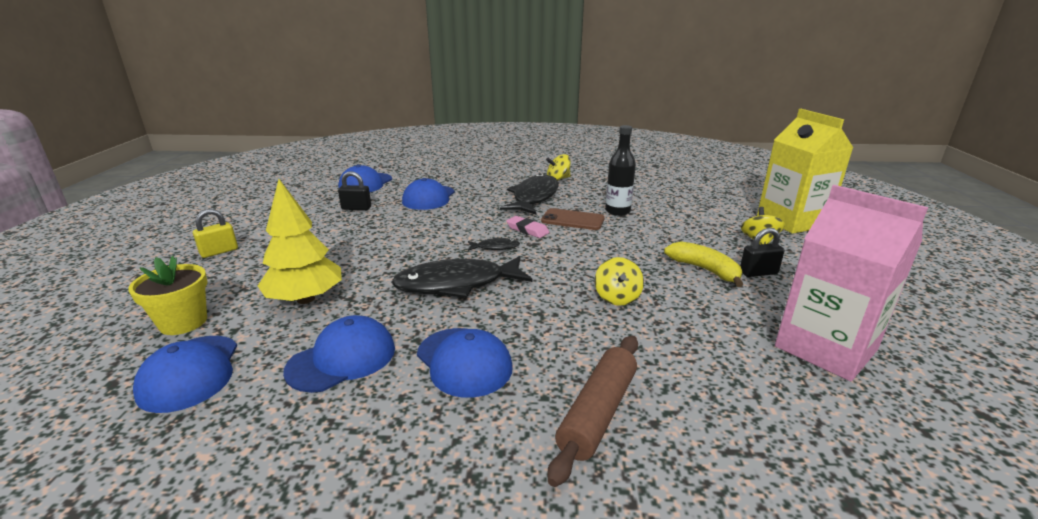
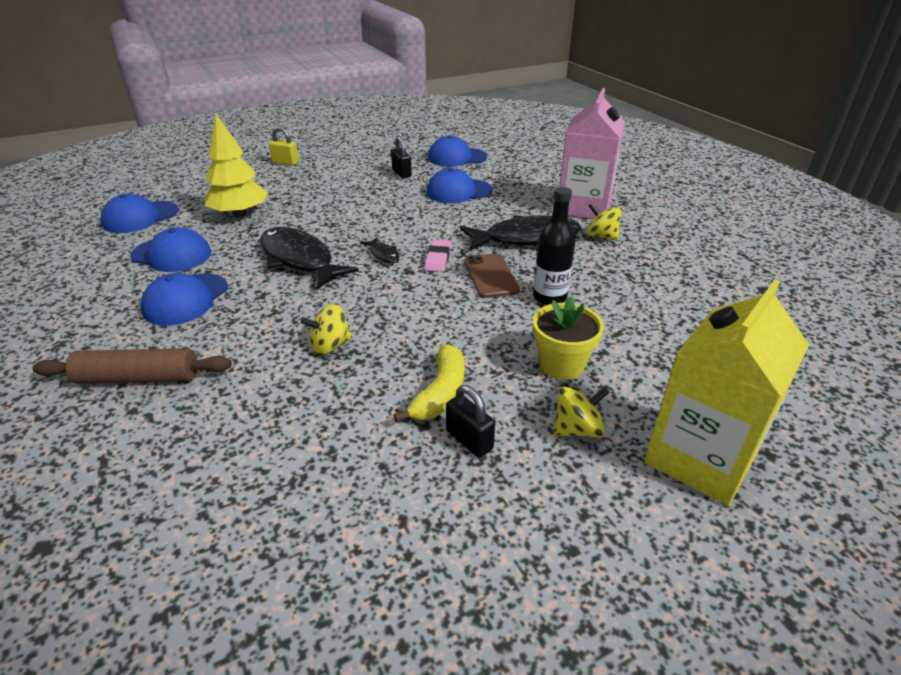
camera: 60 degrees right, 10 degrees up
(183, 322) = (191, 192): yellow flower pot -> yellow flower pot (561, 364)
(825, 348) = (304, 518): pink carton -> pink carton (583, 207)

